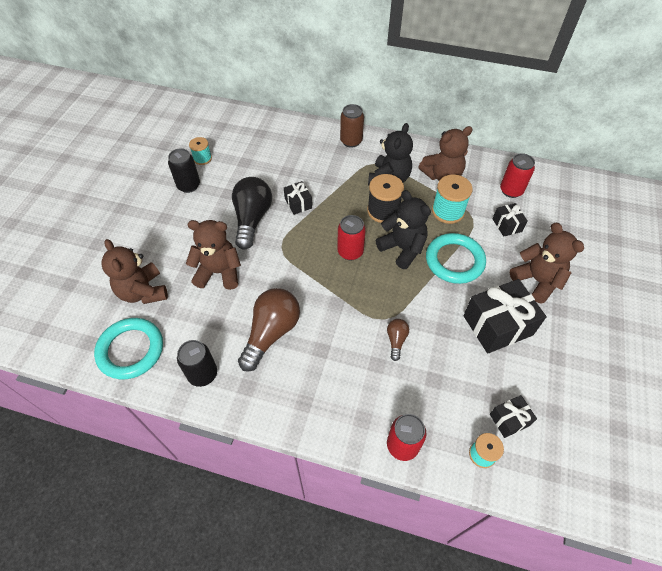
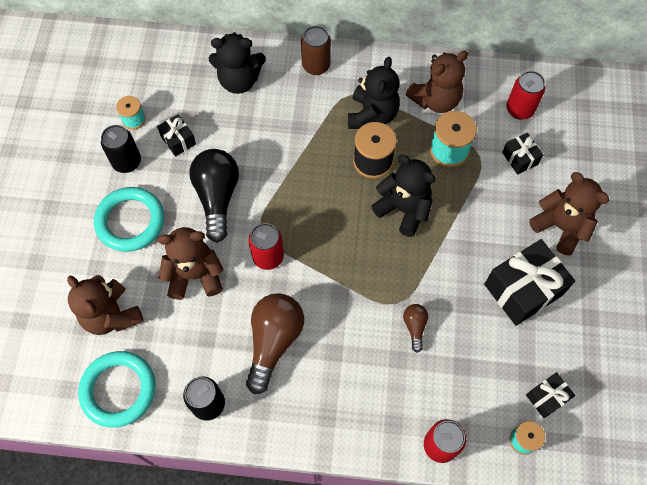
camera: 10 degrees left, 10 degrees up
(289, 143) = (239, 80): none -> black teddy bear
(298, 203) = (268, 167): black gift -> black gift (178, 140)
(350, 252) = (343, 223): red can -> red can (268, 257)
(454, 261) = (465, 216): turquoise ring -> turquoise ring (130, 221)

